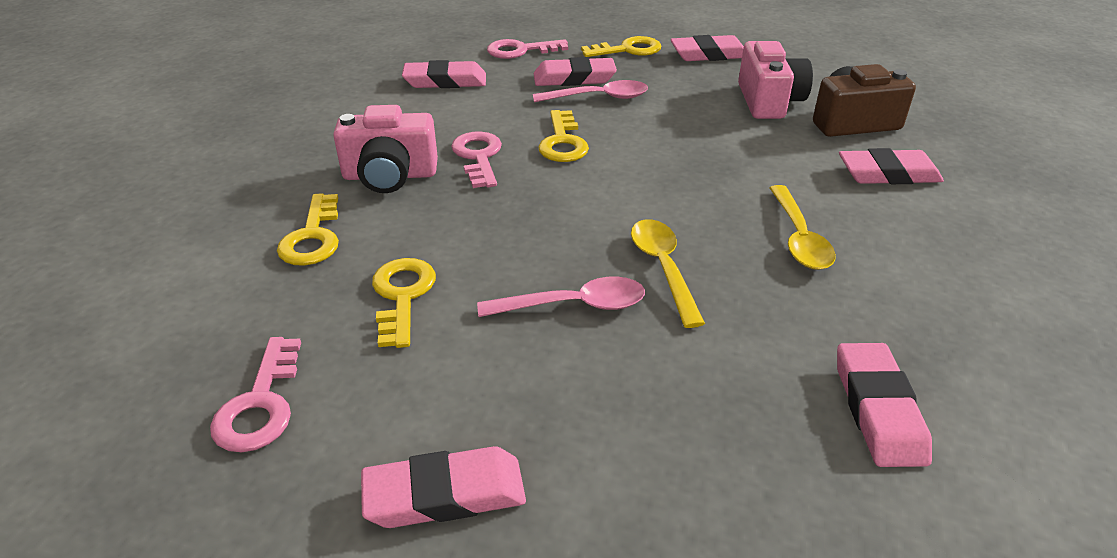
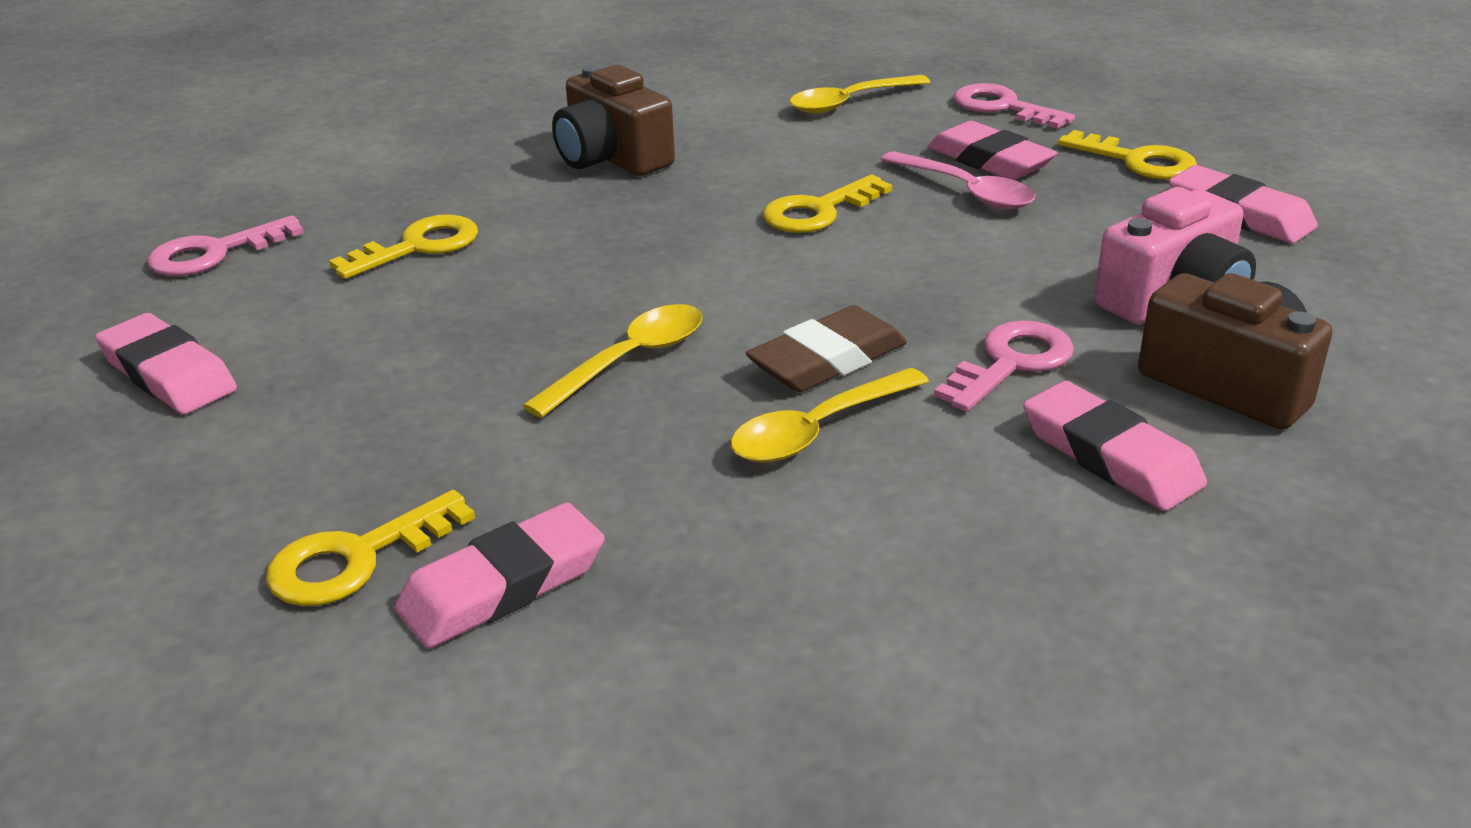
camera: 55 degrees right, 5 degrees down
(313, 237) = (462, 172): yellow key -> yellow key (356, 559)
(390, 176) = (612, 158): pink camera -> brown camera
(445, 81) = (850, 102): pink eraser -> yellow spoon
(478, 157) = (714, 182): pink key -> pink key (1011, 363)
(574, 305) = (499, 334): pink spoon -> none
(730, 206) = (827, 360): none -> brown eraser

